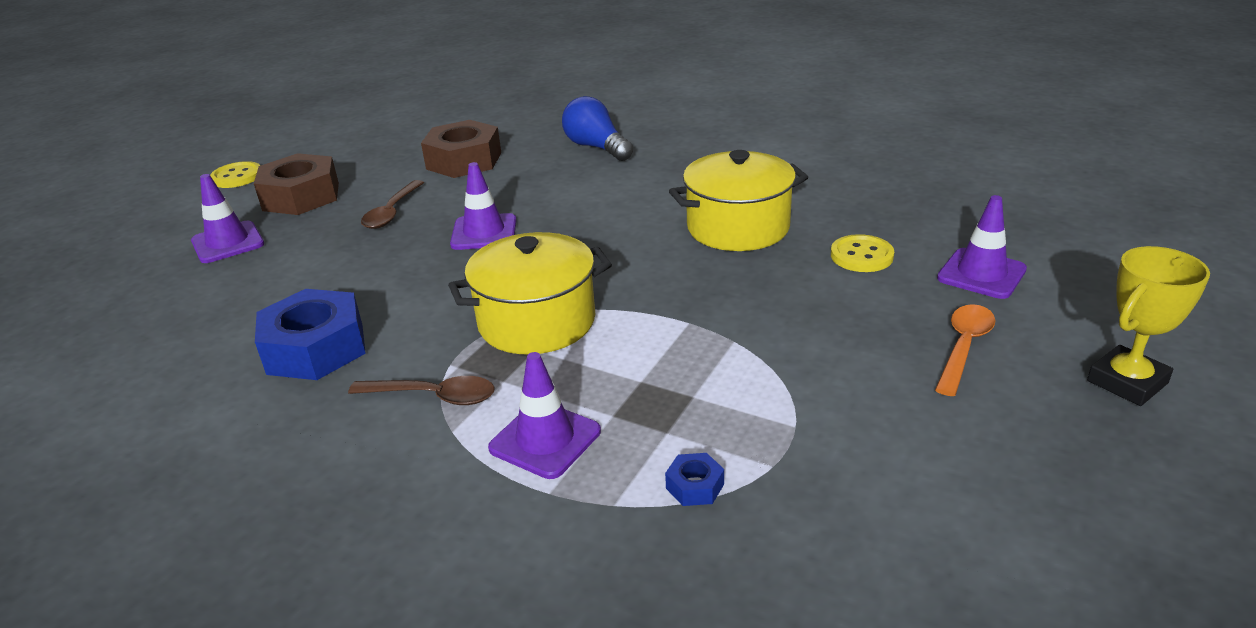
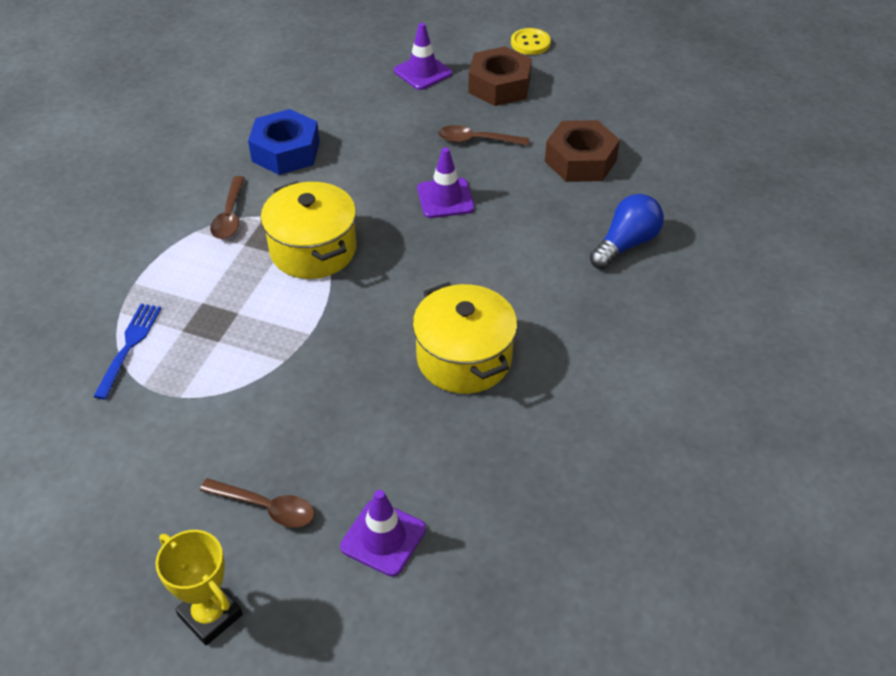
camera: 80 degrees right, 15 degrees up
(545, 440) = (181, 273): purple traffic cone -> none
(694, 486) = (129, 347): blue nut -> blue fork
(861, 256) = (414, 448): yellow button -> none
(964, 347) = (266, 507): orange spoon -> brown spoon

